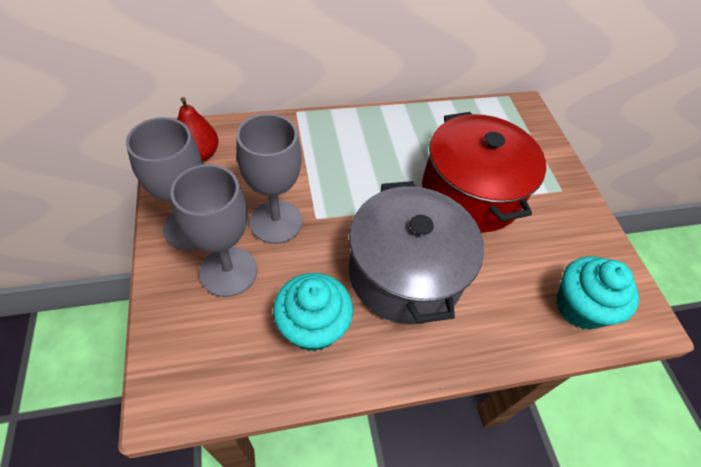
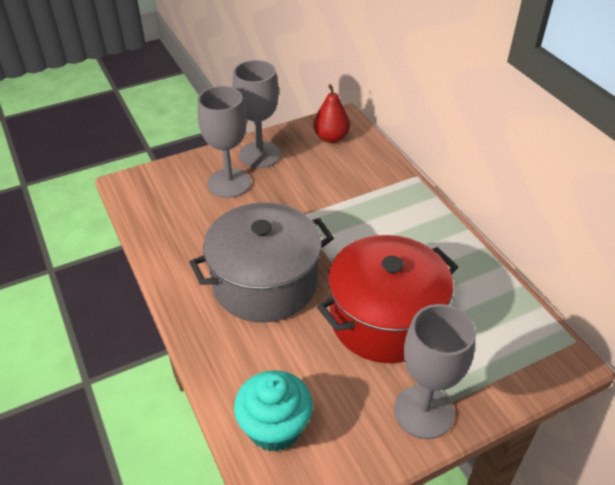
camera: 80 degrees right, 10 degrees down
(276, 222) = (284, 195): grey goblet -> grey goblet (423, 411)
(313, 326) = (197, 237): turquoise cupcake -> none

